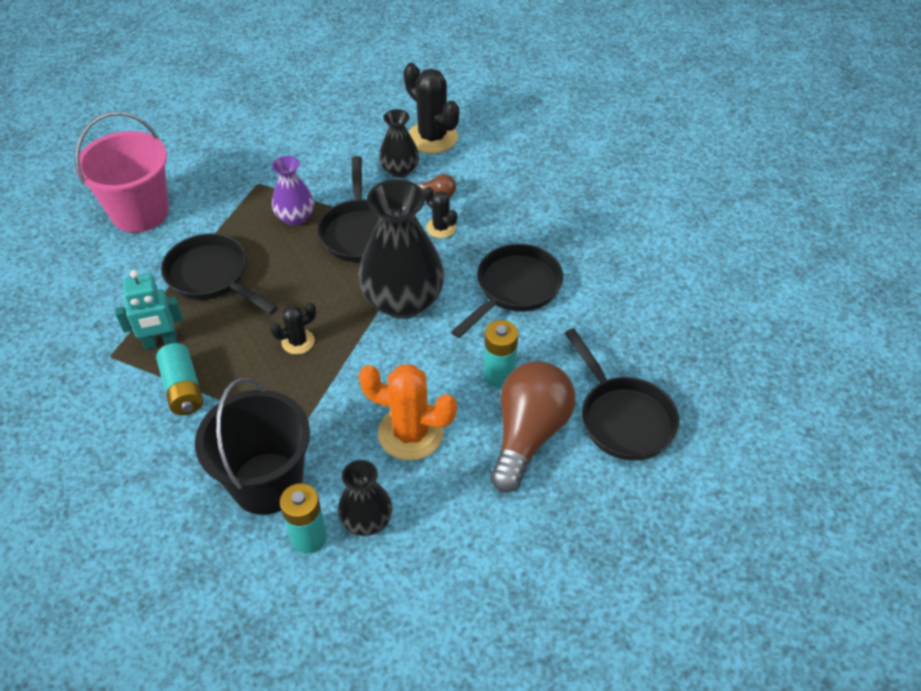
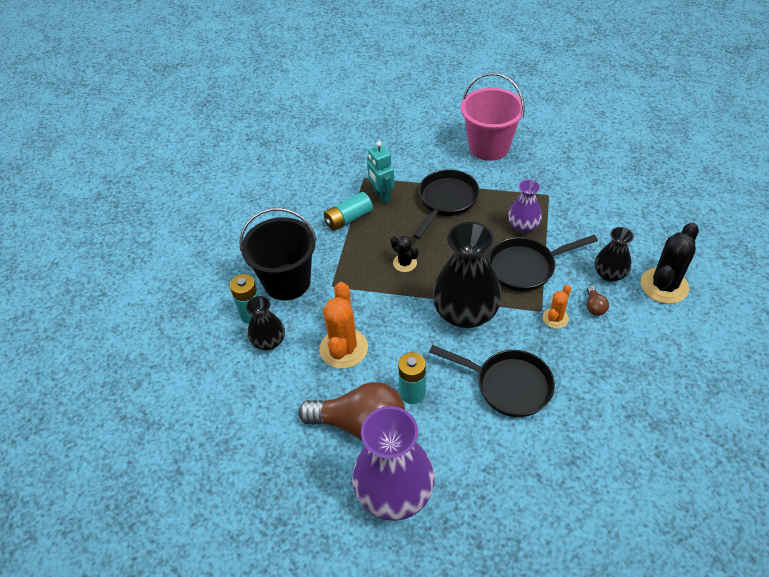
camera: 80 degrees right, 0 degrees up
(441, 228) = (555, 318): black cactus -> orange cactus
(622, 418) = (394, 492): black pan -> purple vase

